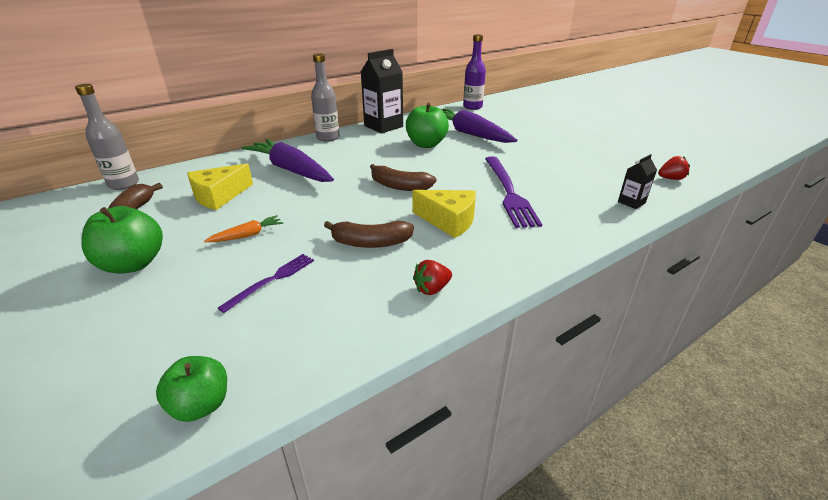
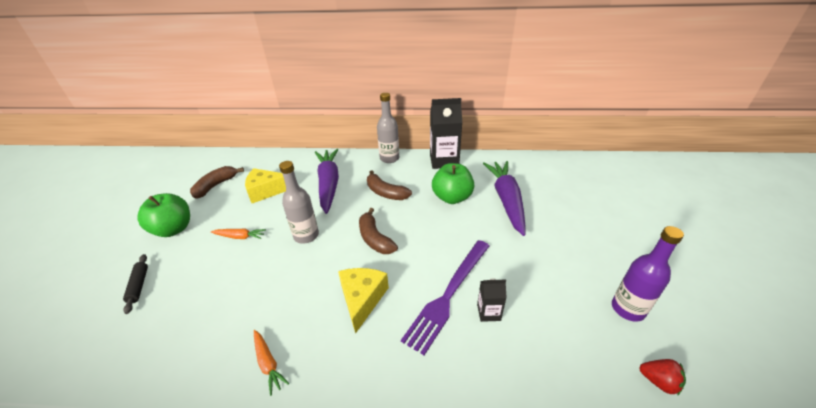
camera: 40 degrees right, 5 degrees up
(124, 184) = (238, 157): grey bottle -> grey bottle (306, 235)
(168, 320) = (139, 285): none -> black rolling pin
(201, 405) = (82, 362): green apple -> none
(272, 280) = (207, 286): purple fork -> none
(370, 243) = (289, 288): brown banana -> brown banana (385, 193)
(432, 289) = (268, 363): red strawberry -> orange carrot
(449, 221) = (362, 299): yellow cheese -> yellow cheese turned 150 degrees counterclockwise
(472, 107) = (553, 163): purple bottle -> purple bottle (628, 309)
(631, 202) = (555, 385): black carton -> black carton (488, 312)

